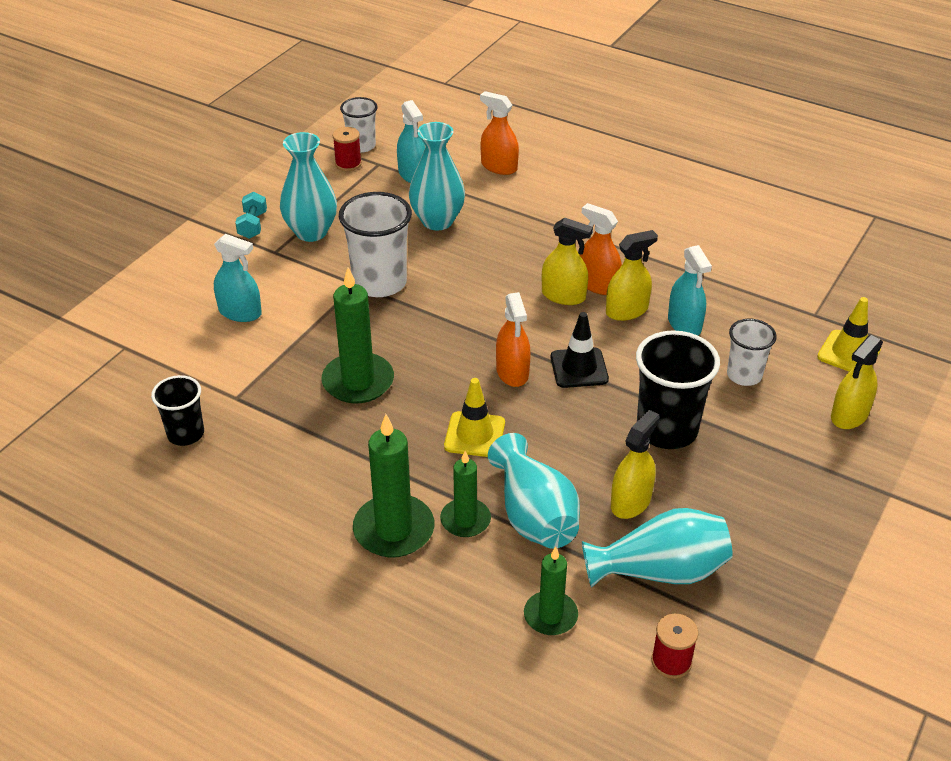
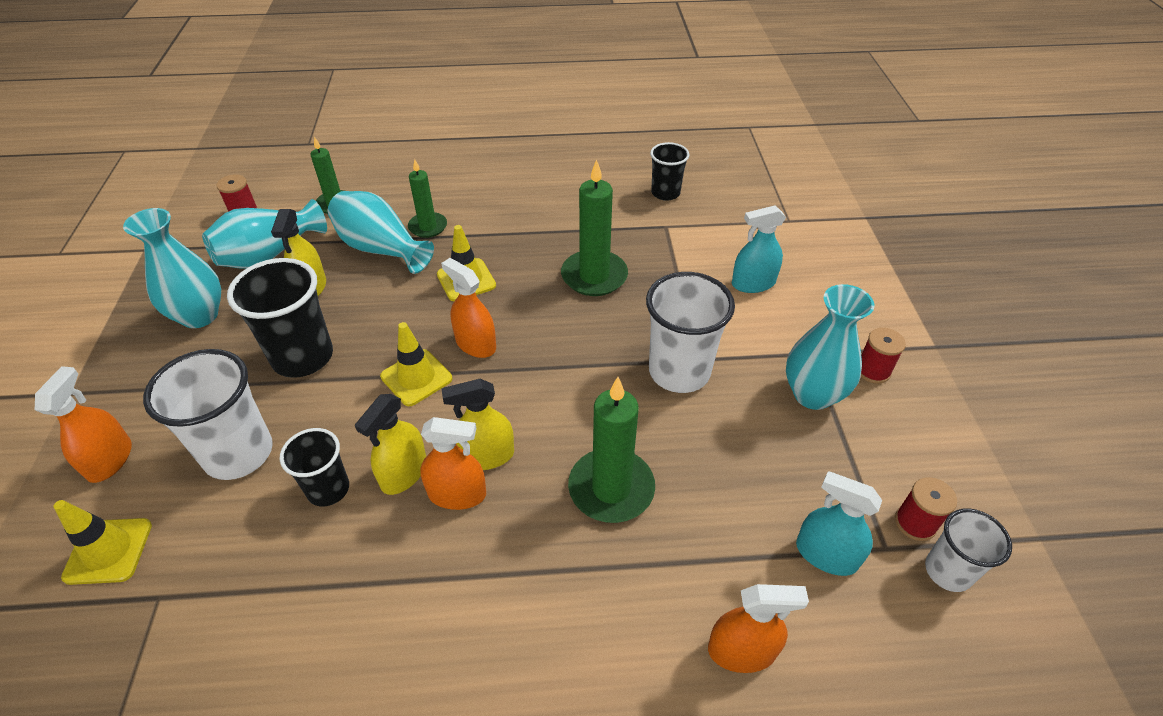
camera: 145 degrees right, 5 degrees up
(253, 225) = (873, 371): turquoise dumbbell -> red spool
(394, 529) = (471, 203): green candle -> green candle (611, 488)
(437, 221) = (712, 488): turquoise vase -> turquoise vase (200, 316)
(579, 368) = (416, 377): black traffic cone -> yellow traffic cone
(684, 324) = (328, 489): turquoise spray bottle -> black cup
(744, 375) = (238, 453): white cup -> white cup, size x1.67
(849, 415) = (110, 460): yellow spray bottle -> orange spray bottle

